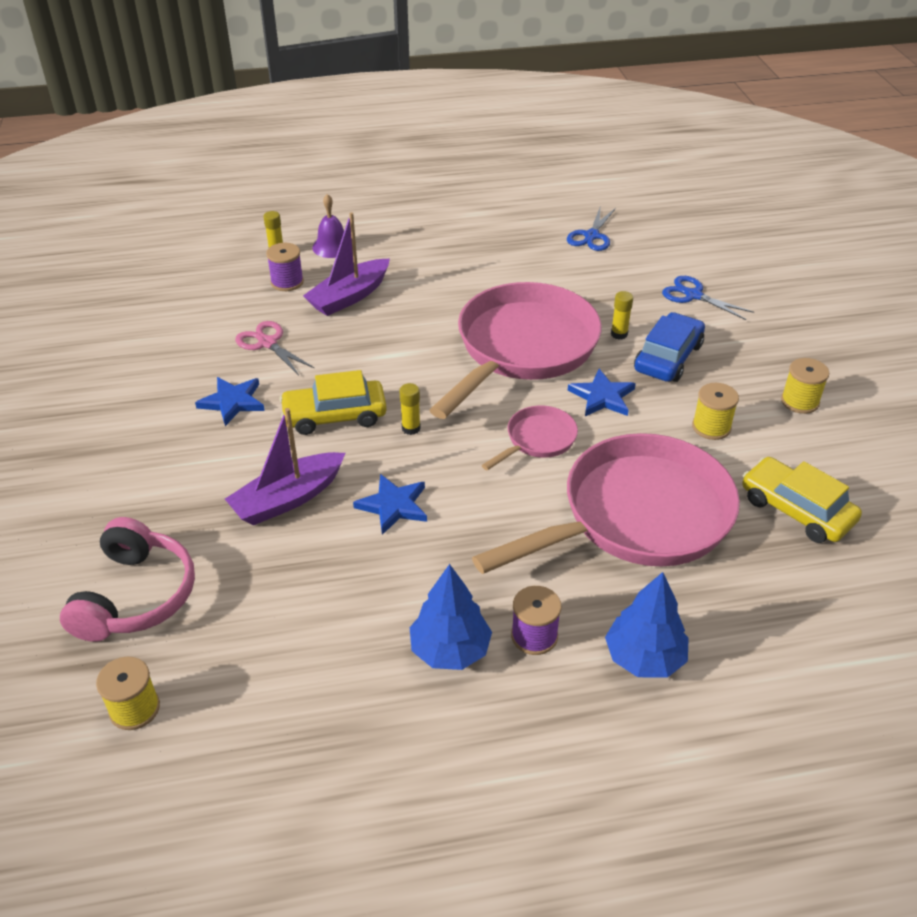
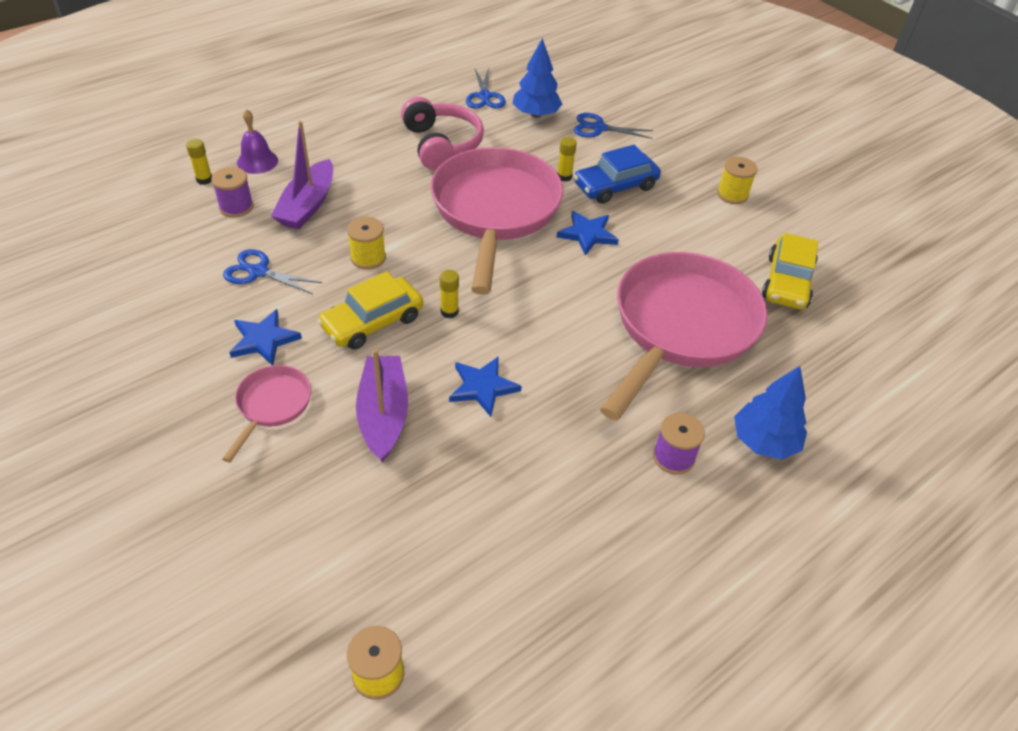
camera: 30 degrees left, 5 degrees up
(136, 596) = (301, 564): pink headphones -> pink headphones (442, 145)
(267, 343) = (258, 272): pink scissors -> blue scissors
(288, 499) = (383, 414): purple boat -> purple boat turned 150 degrees clockwise
(450, 650) = (617, 496): blue tree -> blue tree (536, 114)
(537, 440) = (562, 288): pink pan -> pink pan (272, 406)
(668, 357) = (615, 186): blue car -> blue car turned 120 degrees counterclockwise
(711, 427) = (685, 234): yellow spool -> yellow spool (368, 258)
(796, 510) = (787, 282): yellow car -> yellow car turned 90 degrees counterclockwise

